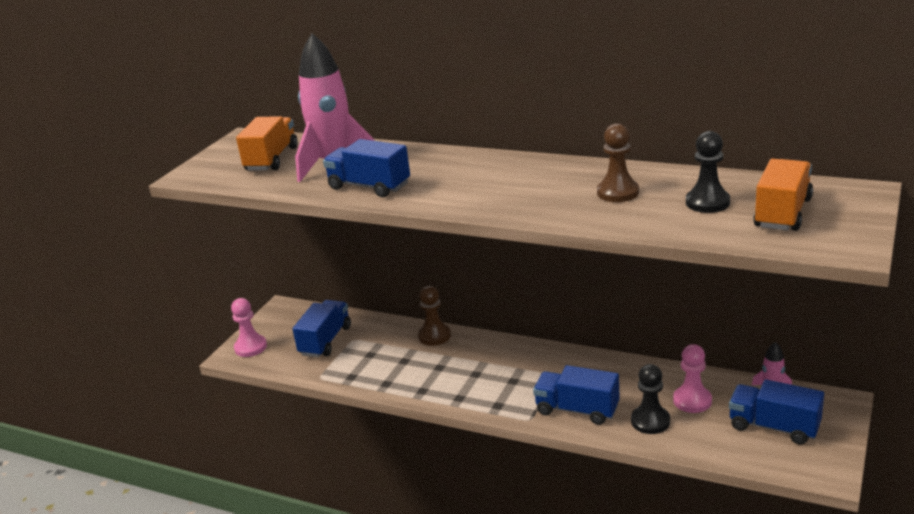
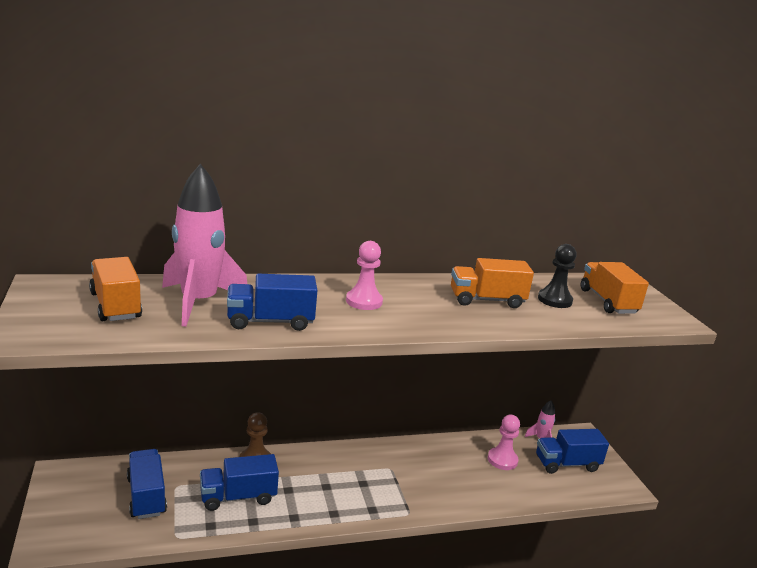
camera: 45 degrees left, 5 degrees down
(250, 347) = (60, 528): pink pawn -> pink pawn (364, 301)
(577, 410) = (435, 493): blue truck -> blue truck (238, 497)
(618, 192) = (486, 300): brown pawn -> orange truck
(650, 421) = (493, 485): black pawn -> none

